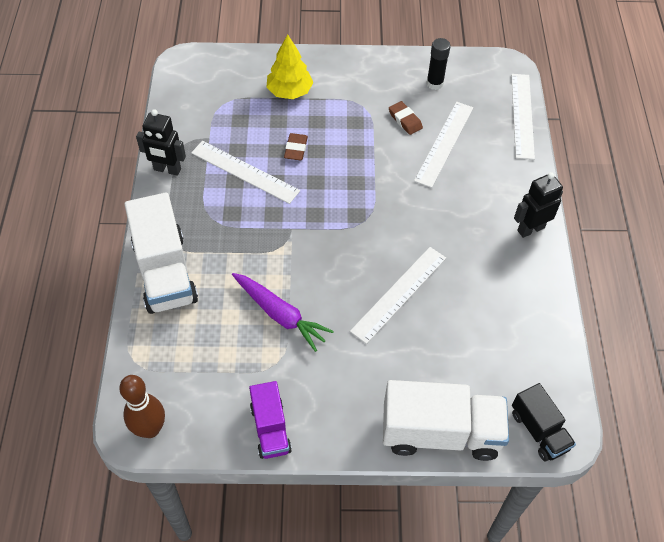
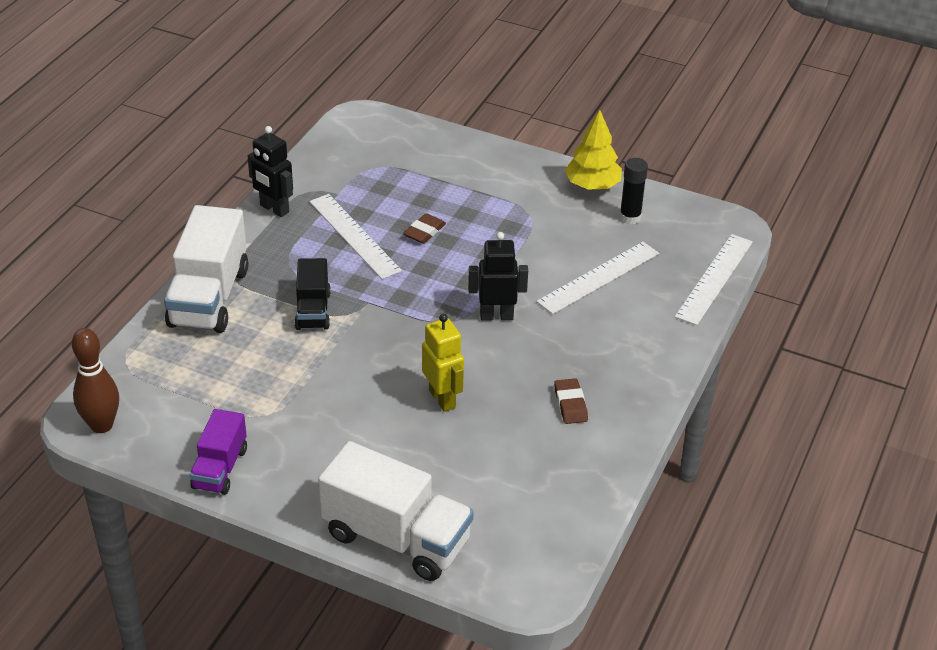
camera: 25 degrees right, 15 degrees down
(280, 315) = (301, 374): purple carrot -> none
(289, 91) = (456, 177): yellow tree -> yellow tree (592, 185)
(399, 293) = (442, 399): white ruler -> yellow robot
(405, 120) = (568, 242): brown eraser -> brown eraser (570, 404)
(530, 229) = (641, 390): black robot -> black robot (496, 316)
(539, 430) = (508, 577): black truck -> black truck (313, 310)

